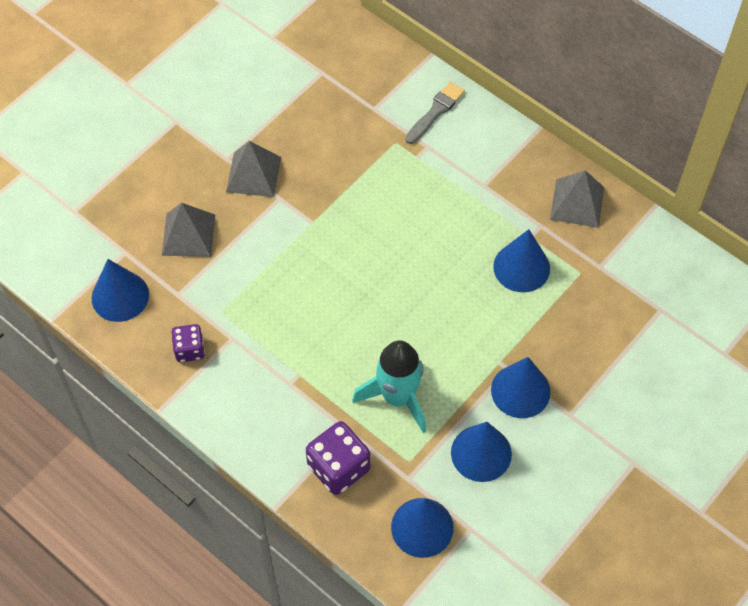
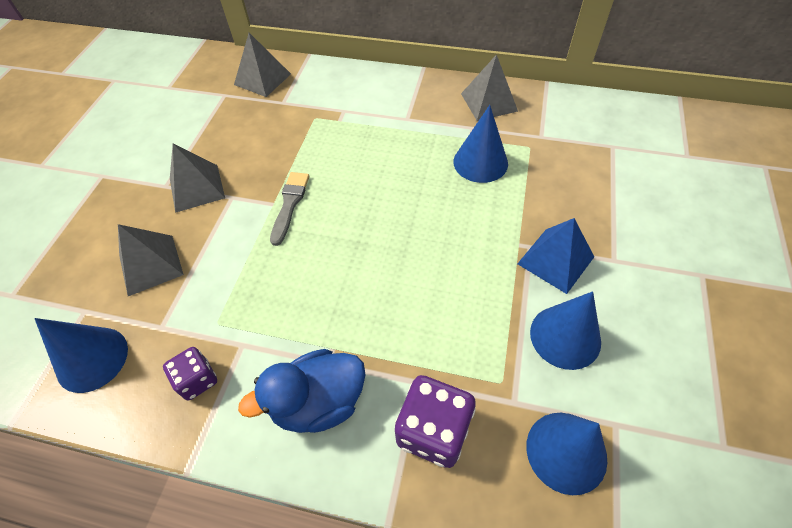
camera: 25 degrees left, 5 degrees down
(268, 409) = (318, 402): none -> blue duck
(368, 68) = (262, 79): none -> grey pyramid
(398, 397) = (448, 321): turquoise rocket -> none
(436, 111) = (335, 86): grey brush -> grey brush (290, 204)
(520, 391) = (556, 260): blue cone -> blue pyramid

